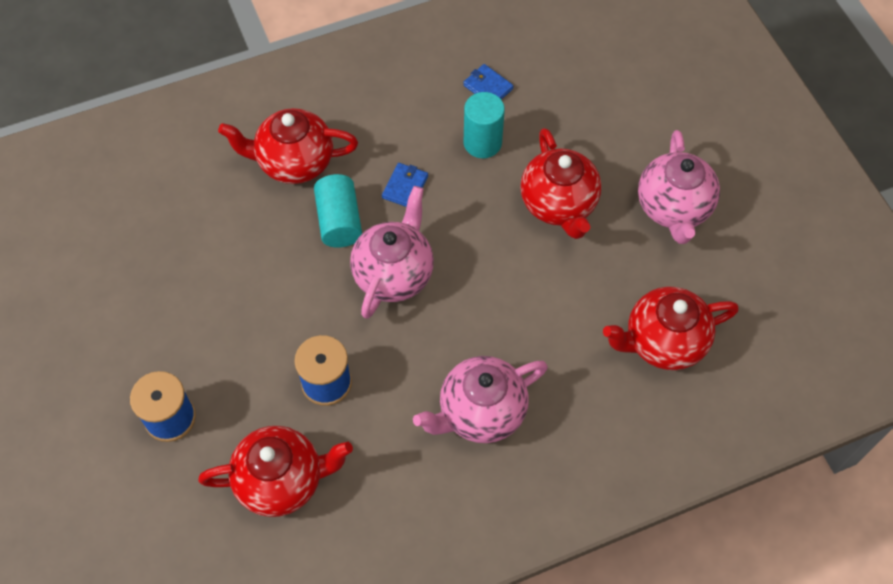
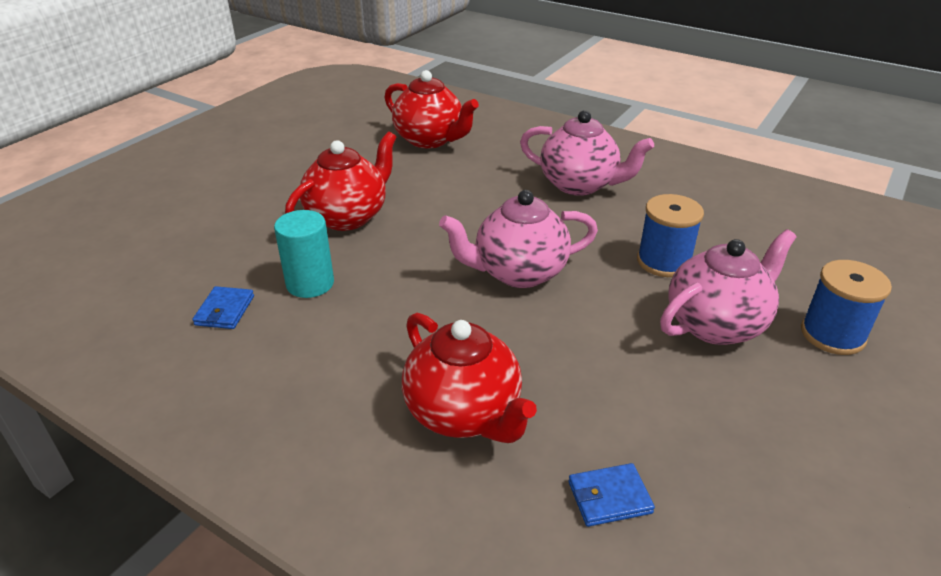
camera: 125 degrees left, 25 degrees down
(281, 480) = (765, 245): red teapot -> none
(339, 221) = (502, 335): turquoise cylinder -> none
(405, 187) = (414, 309): blue wallet -> blue wallet (609, 497)
(673, 208) = (301, 168): pink teapot -> pink teapot (716, 324)

